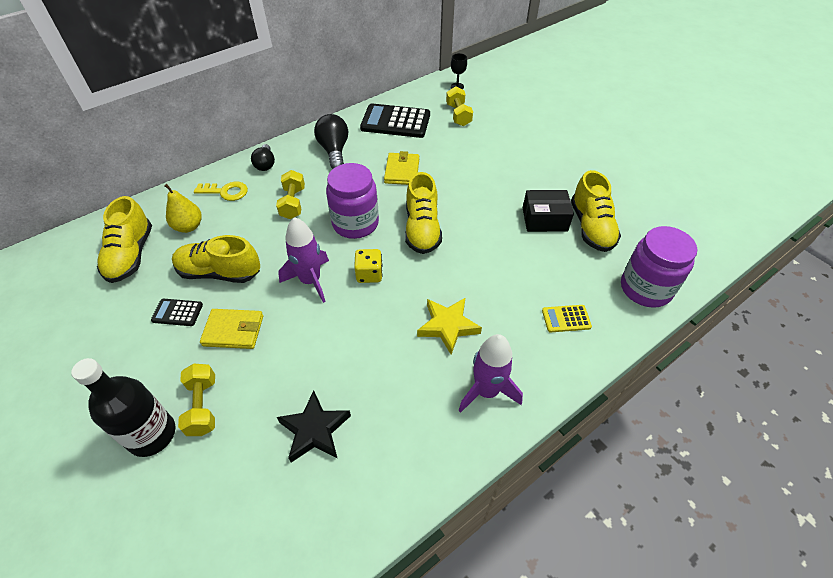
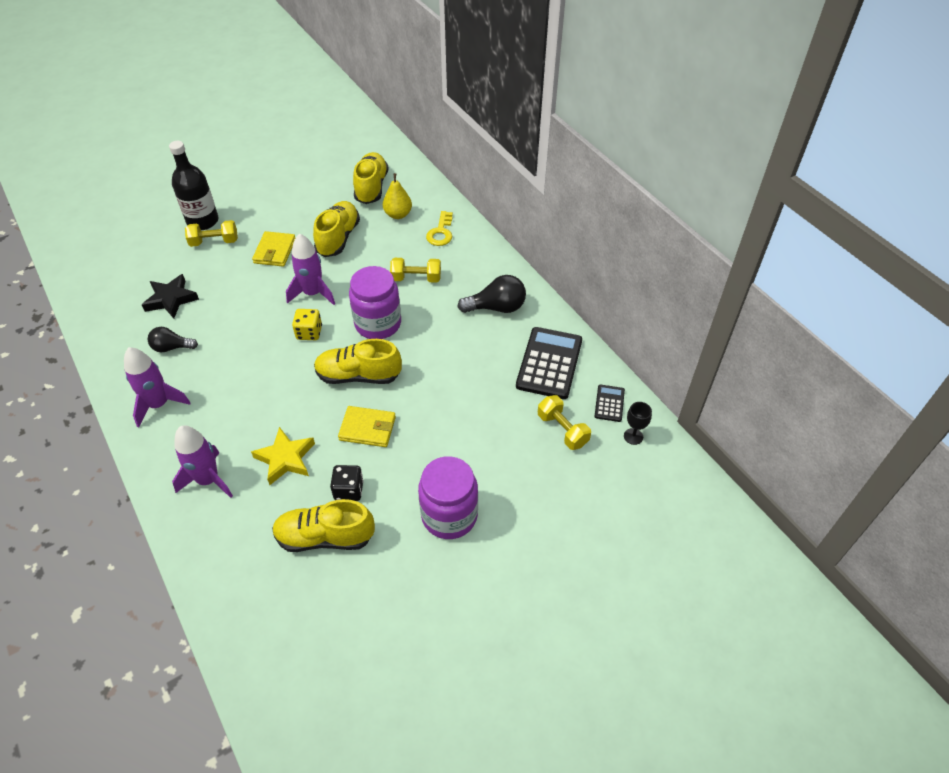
camera: 95 degrees right, 0 degrees up
(131, 255) = (371, 187): yellow shoe -> yellow shoe turned 90 degrees clockwise
(177, 312) = (303, 220): black calculator -> black calculator (609, 403)
(265, 164) = (479, 256): black light bulb -> black light bulb (172, 347)
(402, 171) = (454, 364): yellow wallet -> yellow wallet (367, 428)
(448, 326) = (232, 385): yellow star -> yellow star (285, 458)
(458, 115) = (562, 430): yellow dumbbell -> yellow dumbbell turned 60 degrees clockwise
(544, 219) = (349, 490): black box -> black dice
(566, 319) = (208, 480): yellow calculator -> purple rocket
(645, 288) = (220, 567): purple jar -> purple jar (449, 515)

